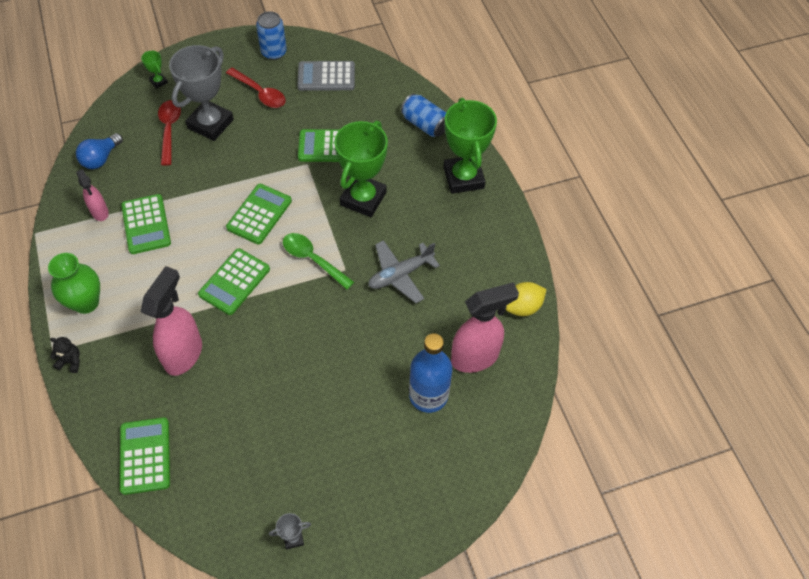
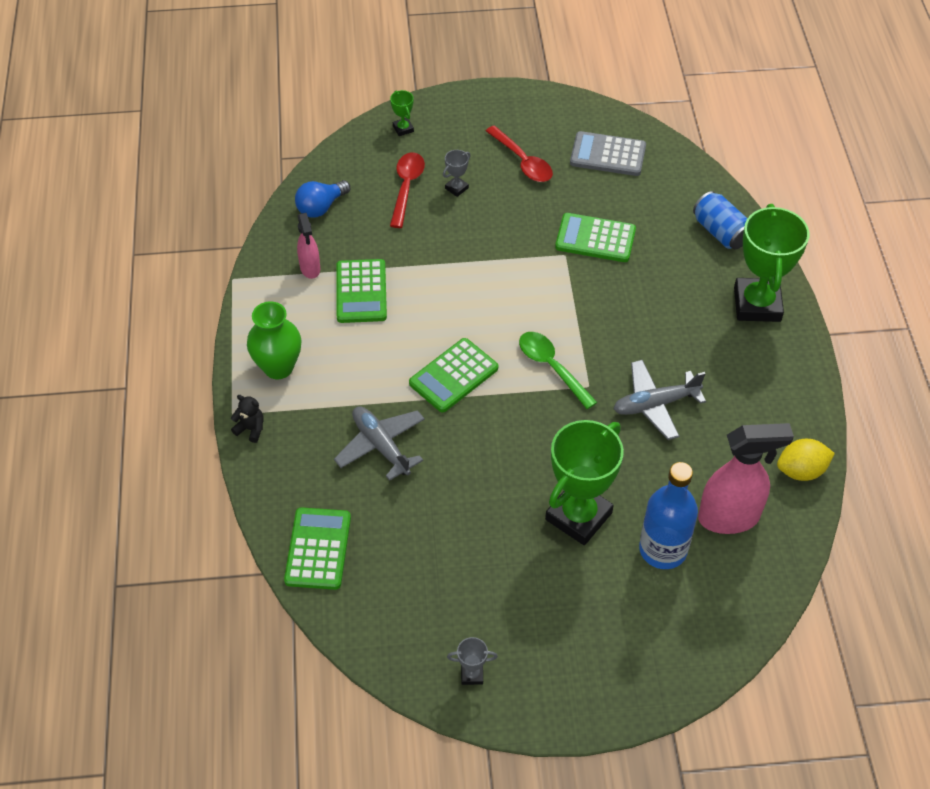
camera: 15 degrees right, 5 degrees down
(184, 354) = (381, 446): pink spray bottle -> grey plane
(210, 124) = (456, 188): grey trophy -> grey trophy, size x0.41
(259, 214) = (496, 304): green calculator -> none
(274, 52) = (548, 115): blue can -> none
(363, 198) = (626, 307): green trophy -> green trophy (578, 516)

